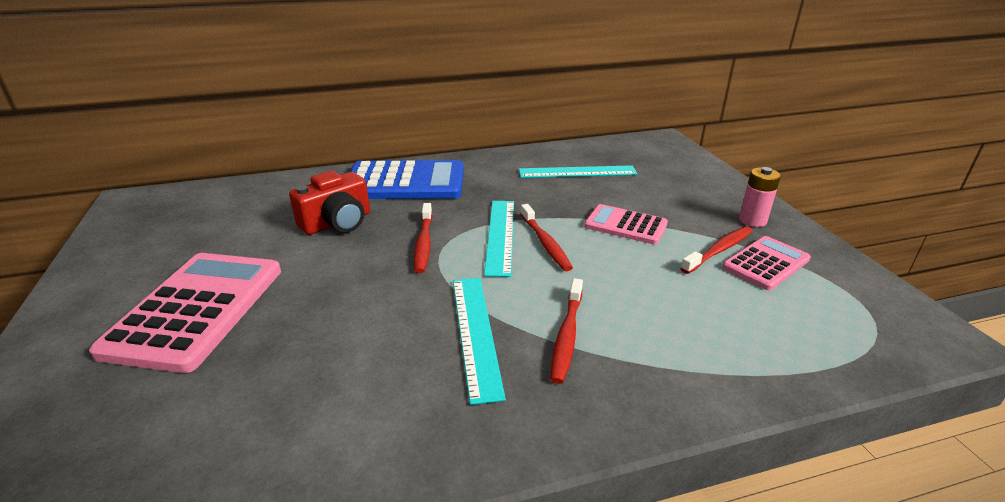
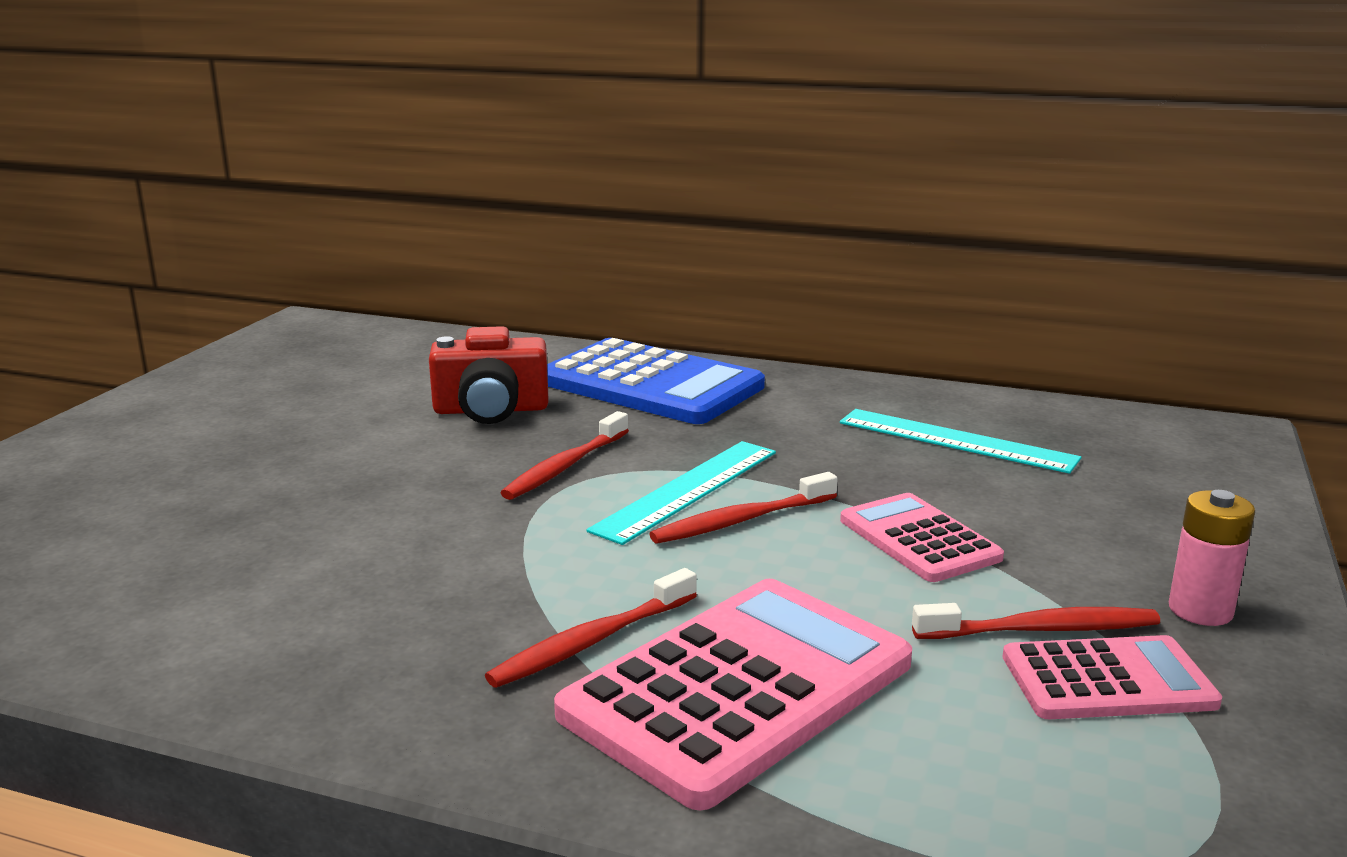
camera: 35 degrees right, 10 degrees down
(196, 309) = (222, 455): pink calculator -> pink calculator (738, 688)
(476, 333) = (477, 591): turquoise ruler -> none
(545, 243) = (741, 521): red toothbrush -> red toothbrush turned 45 degrees clockwise

